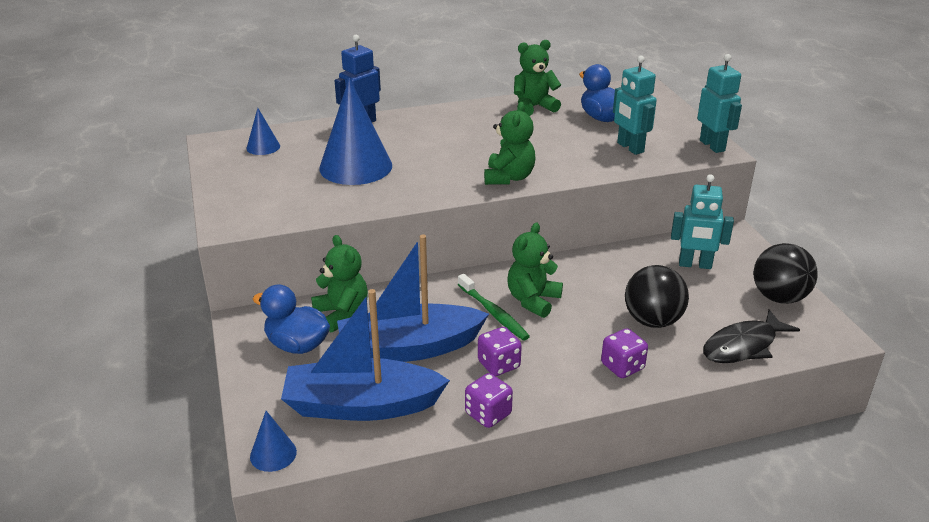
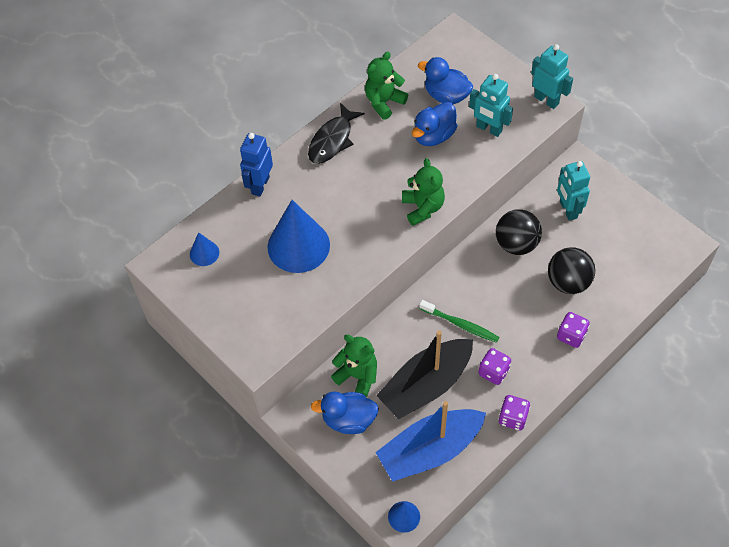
camera: 25 degrees left, 25 degrees up
(409, 348) = (426, 385): blue boat -> black boat
(533, 300) = (479, 299): green teddy bear -> none
(565, 137) = (434, 136): none -> blue duck
(695, 265) = (568, 210): turquoise robot -> turquoise robot turned 90 degrees clockwise
(743, 346) = (635, 280): black fish -> black fish (332, 140)
(779, 297) = (637, 219): black ball -> black ball (516, 244)

